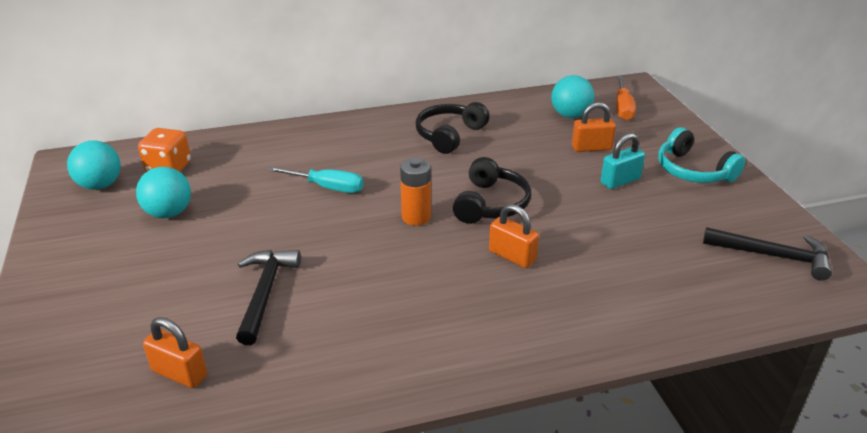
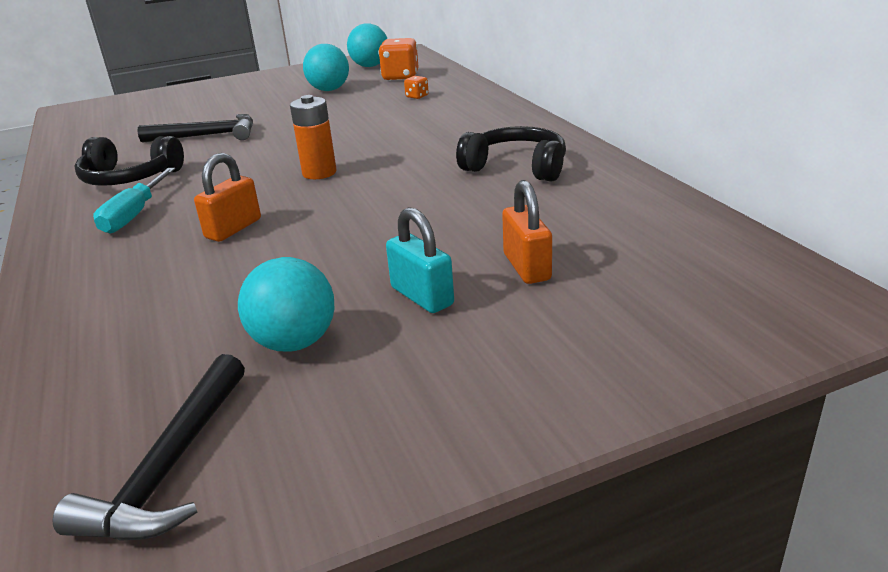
camera: 85 degrees right, 5 degrees down
(179, 373) = (123, 129): orange padlock -> none
(248, 163) = (417, 96): none -> orange dice
(327, 187) = (376, 129): turquoise screwdriver -> turquoise screwdriver (135, 215)
(490, 204) = (347, 207): black headphones -> black headphones (129, 178)
(570, 115) = (637, 243): turquoise ball -> turquoise ball (295, 342)
(623, 108) = (711, 293): orange screwdriver -> none
(693, 170) = (479, 377): turquoise headphones -> none

